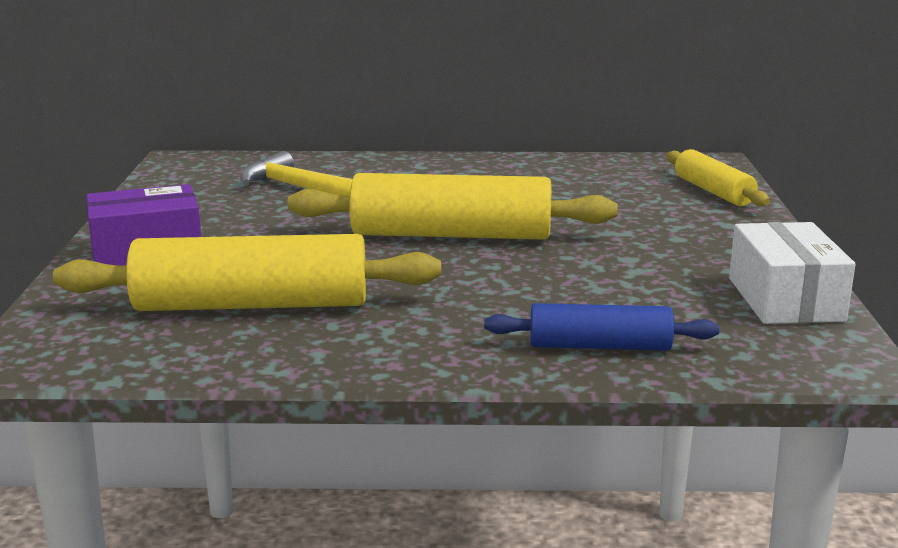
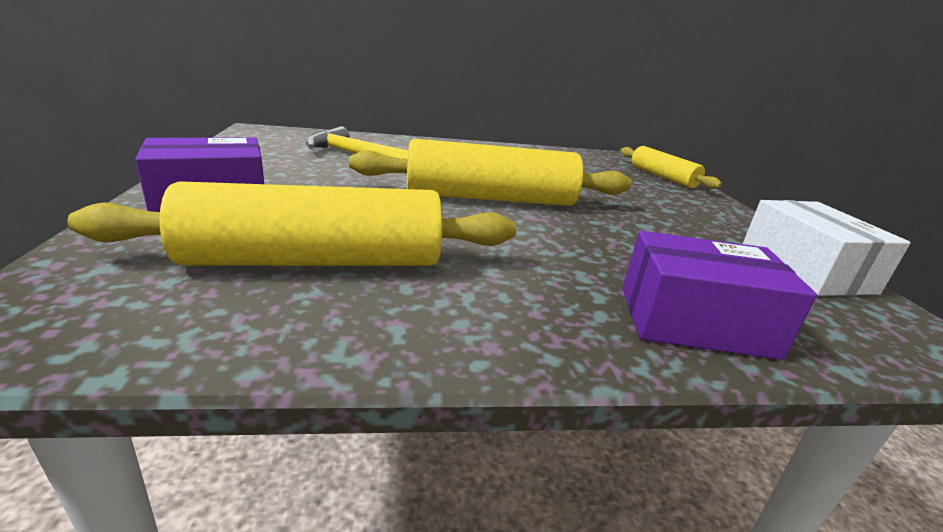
camera: 10 degrees left, 5 degrees up
(599, 346) = (695, 321): blue rolling pin -> purple box

